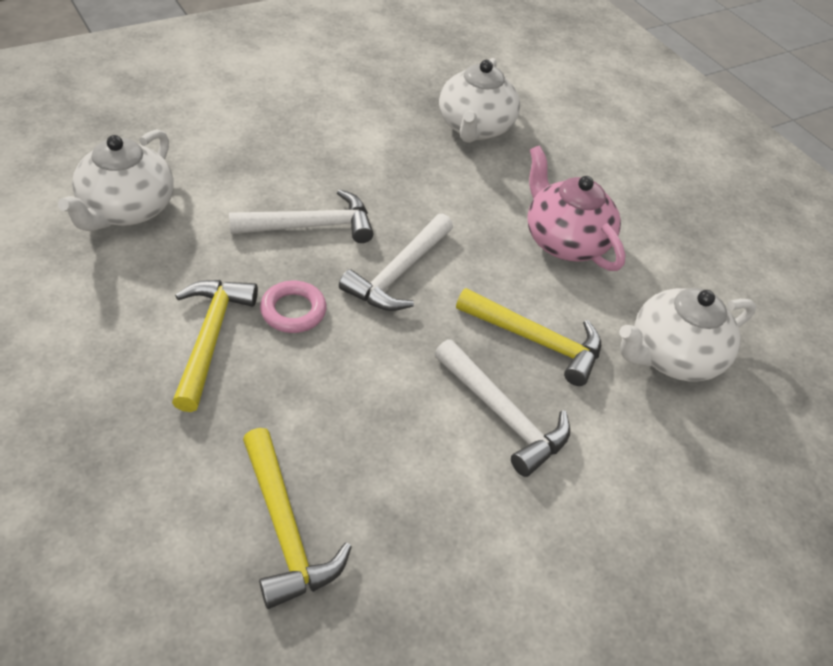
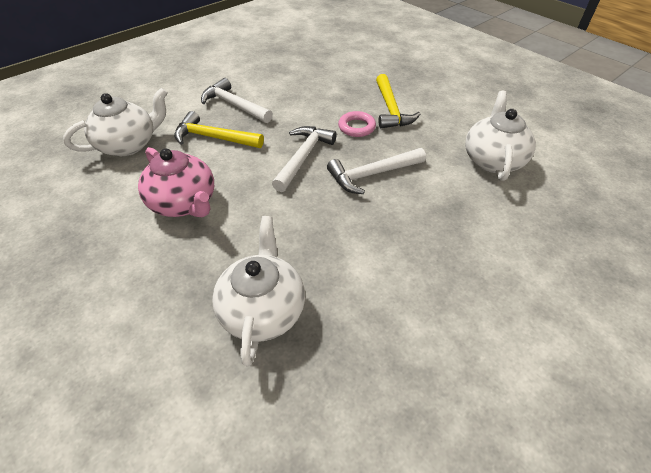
camera: 175 degrees right, 0 degrees up
(285, 529) = (321, 63): yellow hammer -> none

